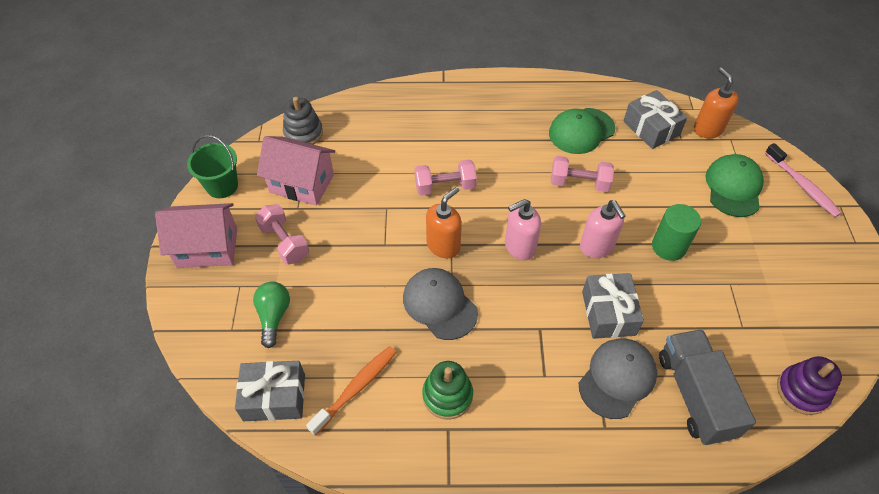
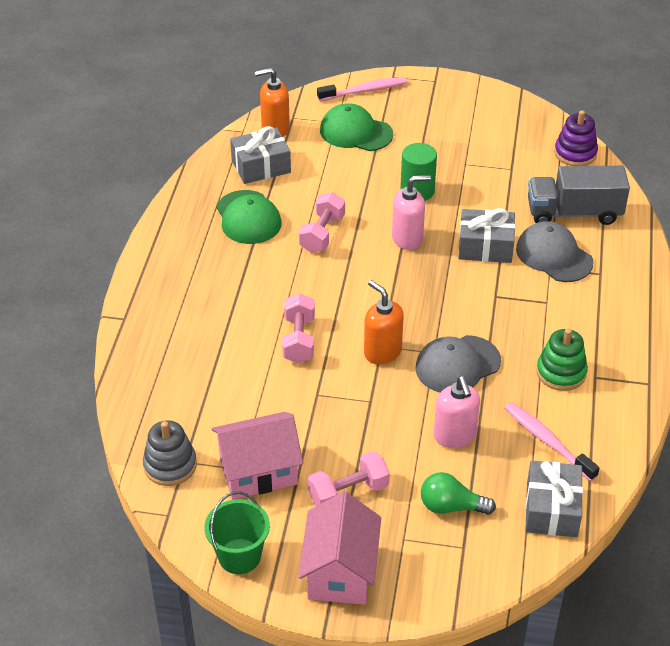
camera: 80 degrees left, 10 degrees down
(301, 183) = (258, 471): pink house -> pink house turned 45 degrees clockwise
(356, 388) = (547, 441): orange toothbrush -> pink toothbrush
(519, 247) = (396, 293): pink soap dispenser -> pink soap dispenser (455, 436)

